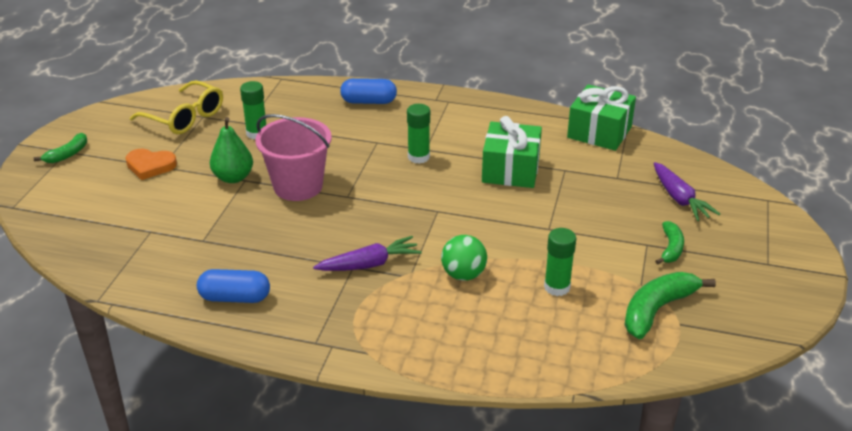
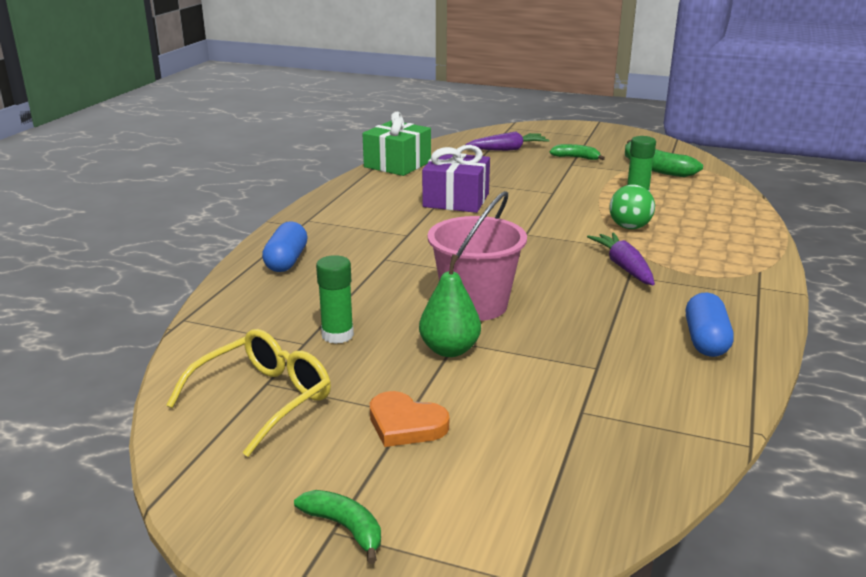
camera: 85 degrees left, 10 degrees down
(150, 166) = (405, 424): orange heart -> orange heart turned 105 degrees clockwise
(418, 157) = (423, 238): green glue stick -> none
(511, 170) = (456, 200): green gift -> purple gift

